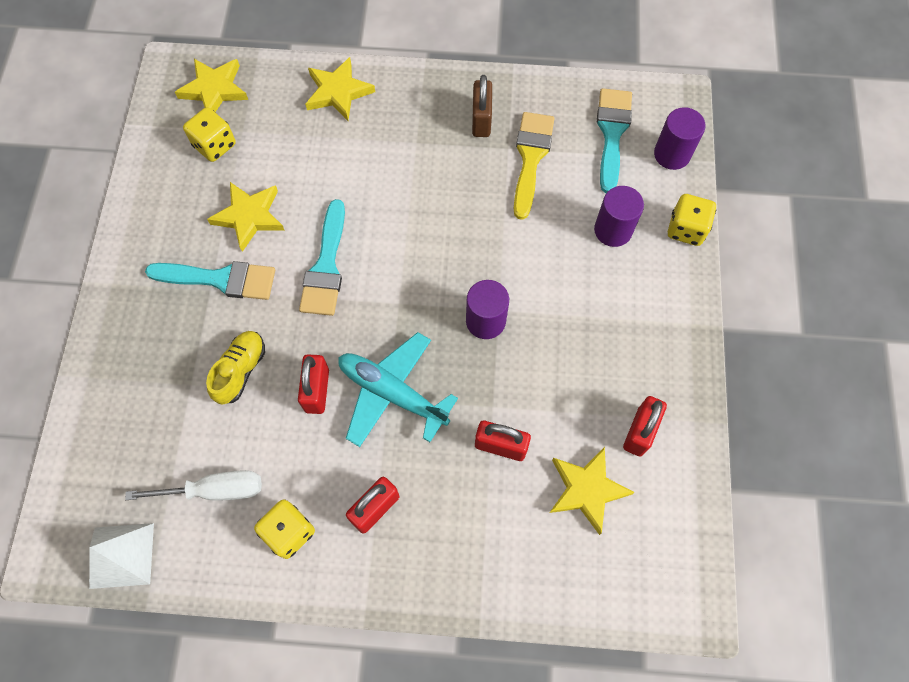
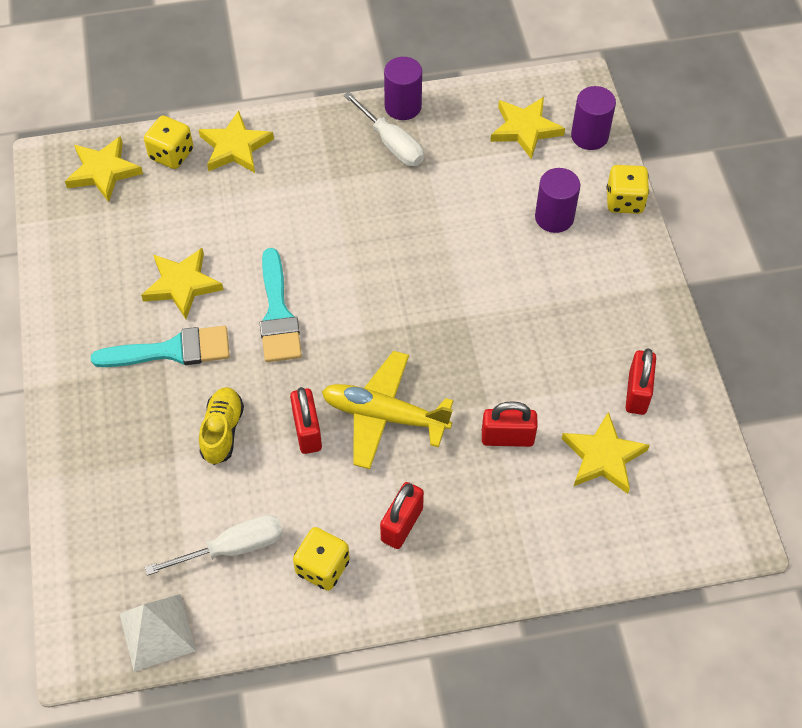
camera: 15 degrees left, 10 degrees down
(215, 145) = (122, 225): yellow dice -> yellow dice (171, 154)
(392, 393) = (384, 416): turquoise plane -> yellow plane
(481, 120) = (391, 143): brown padlock -> white screwdriver
(485, 321) = (456, 328): purple cylinder -> purple cylinder (403, 106)
(531, 158) = (452, 169): yellow brush -> none
(612, 134) = (525, 129): turquoise brush -> yellow star

